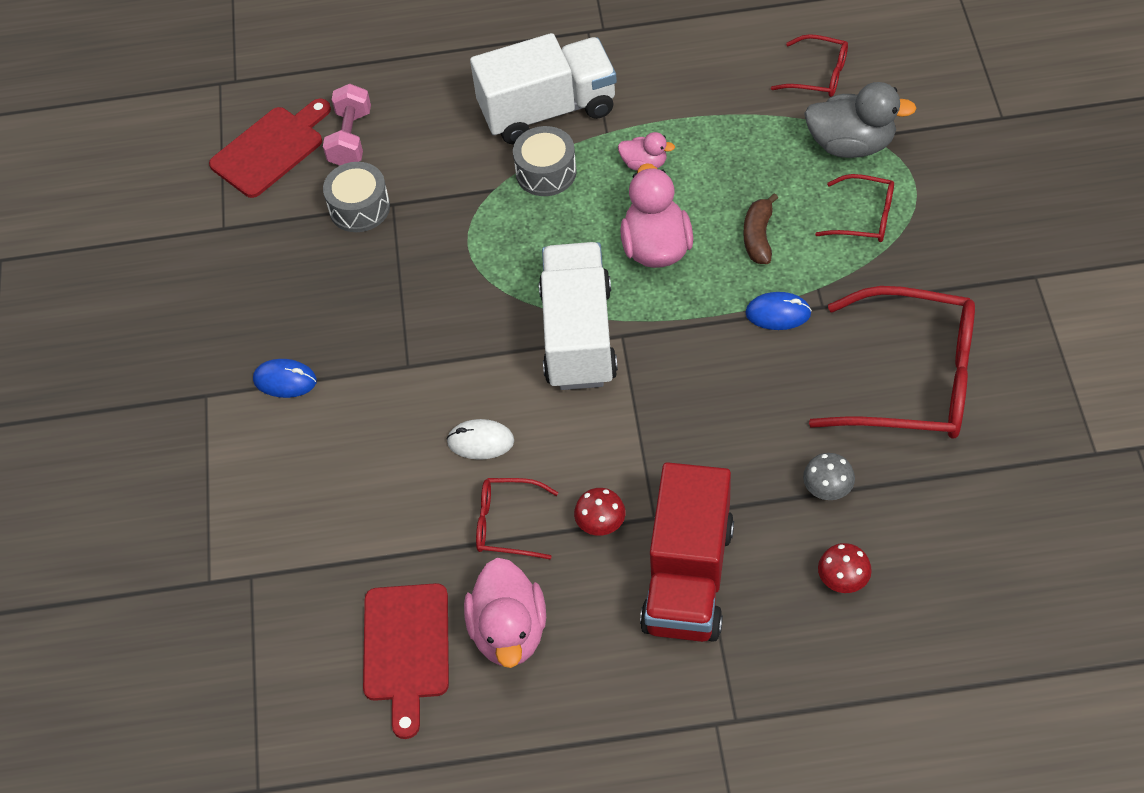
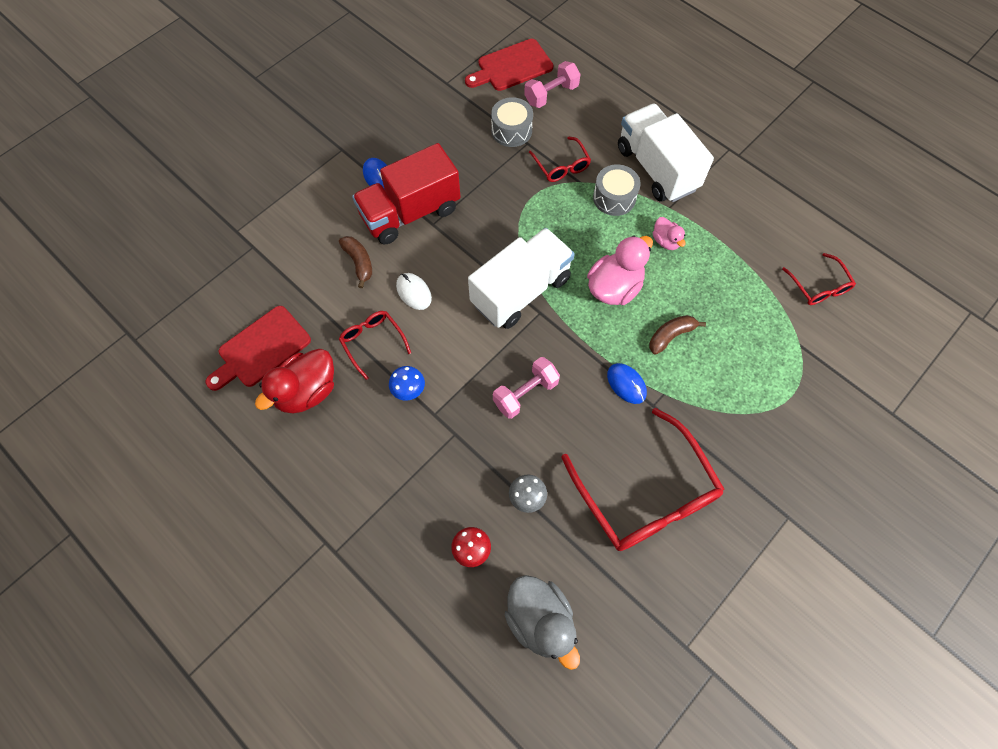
camera: 45 degrees right, 10 degrees up
(271, 149) = (512, 66): red cutting board -> red cutting board turned 150 degrees clockwise
(386, 473) = (359, 262): none -> brown banana
(509, 632) = (307, 391): pink duck -> red duck
(548, 110) = (656, 168): white truck -> white truck turned 150 degrees counterclockwise
(601, 524) = (408, 389): red mushroom -> blue mushroom
(688, 577) = (408, 460): red truck -> red truck (410, 213)
(707, 413) = (525, 393): none -> pink dumbbell
(851, 144) = (785, 340): grey duck -> grey duck (540, 620)
(864, 217) = (739, 384): red glasses -> red glasses (561, 166)

